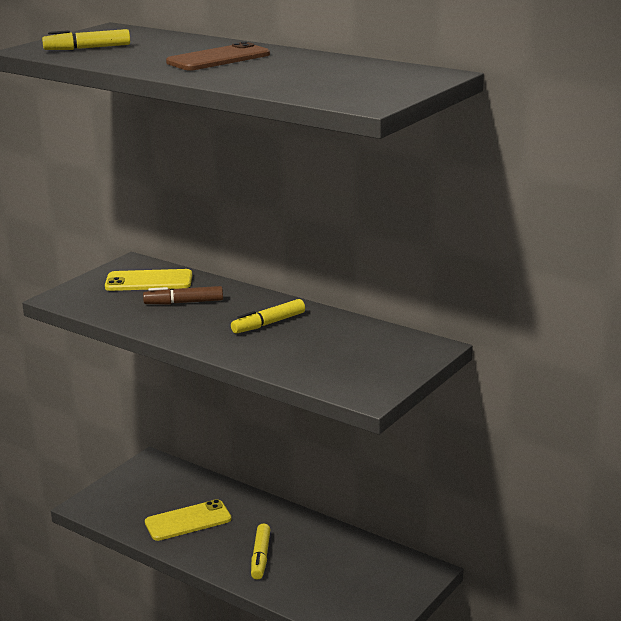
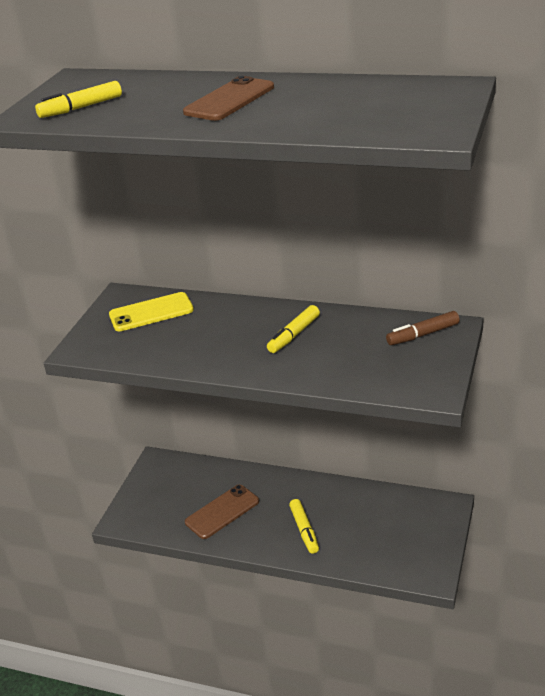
camera: 15 degrees left, 10 degrees up
(184, 302) = (200, 329): brown marker -> brown marker (422, 334)
(188, 521) = (222, 512): yellow phone -> brown phone

